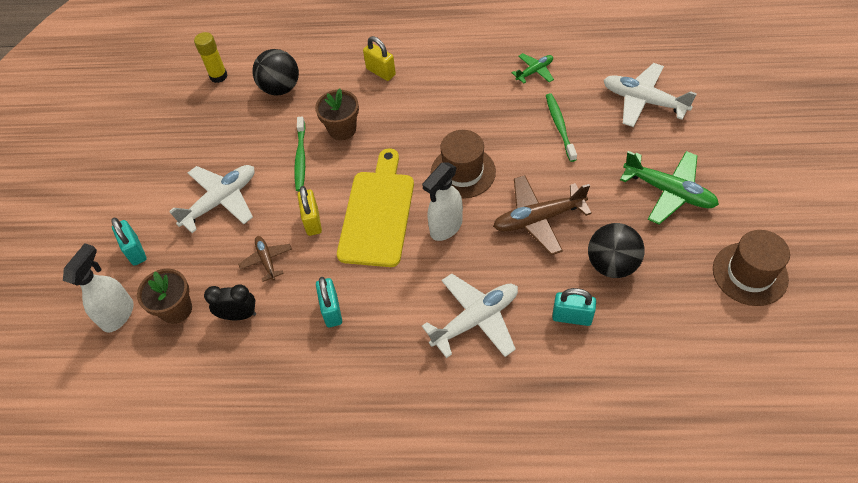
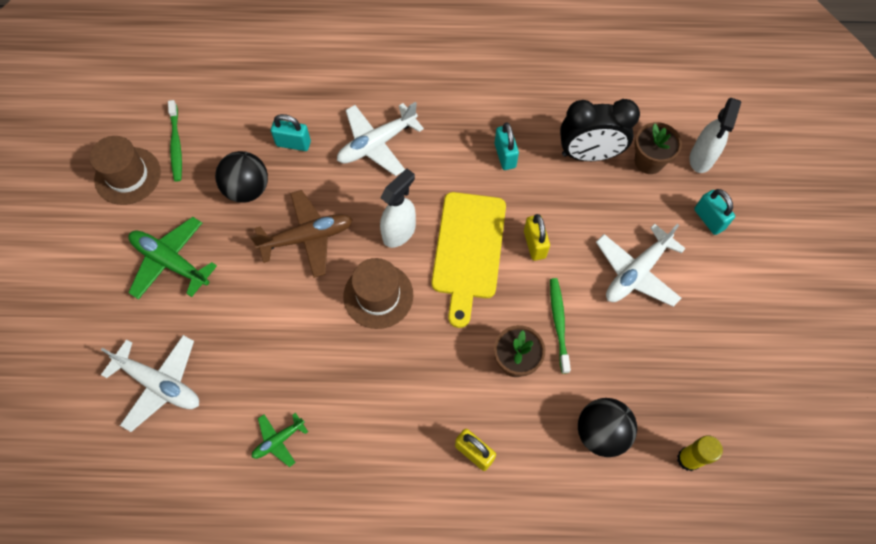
camera: 175 degrees right, 10 degrees up
(239, 315) = (589, 154): black clock -> black clock, size x1.74
(267, 260) = (573, 205): brown plane -> none
(559, 126) = (264, 352): green toothbrush -> green toothbrush (176, 145)

